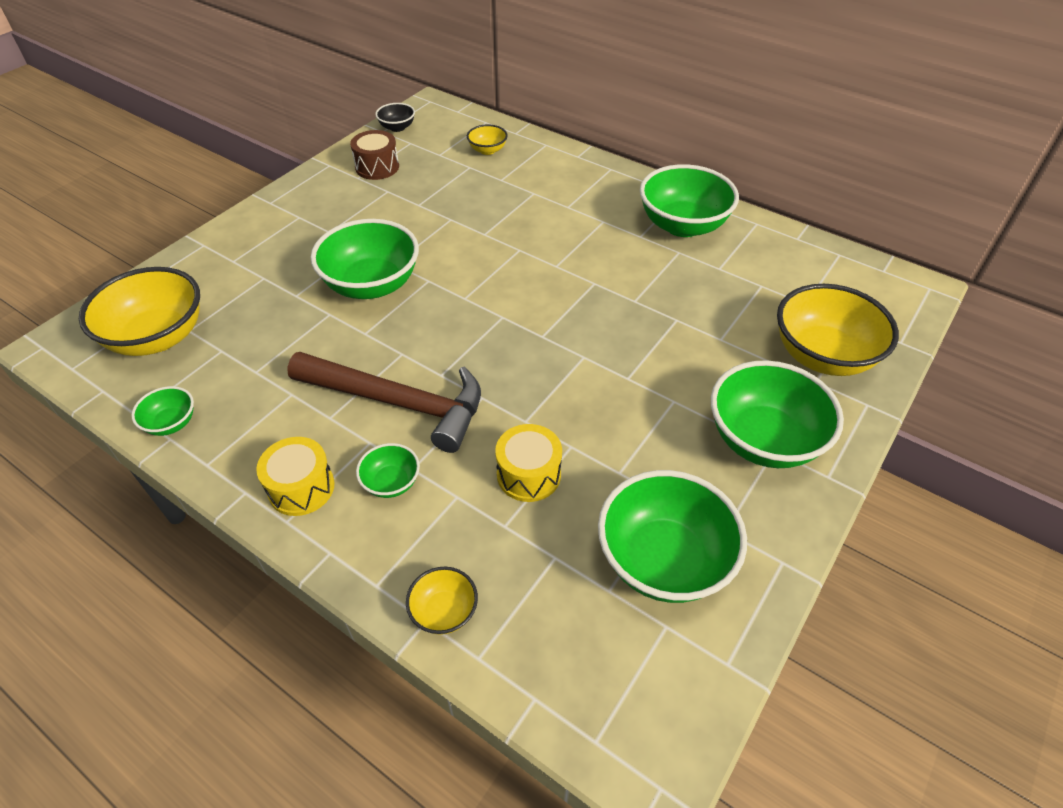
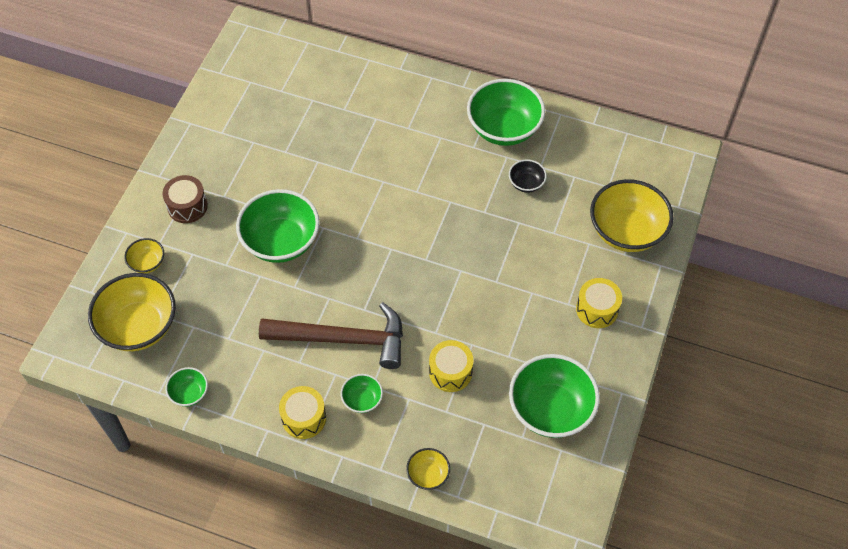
camera: 15 degrees left, 10 degrees up
(377, 167) = (233, 117): brown drum -> brown drum (187, 206)
(397, 127) = (231, 65): black bowl -> black bowl (526, 183)
(487, 150) = (321, 77): yellow bowl -> yellow bowl (147, 263)
(763, 440) = (597, 309): green bowl -> yellow drum

